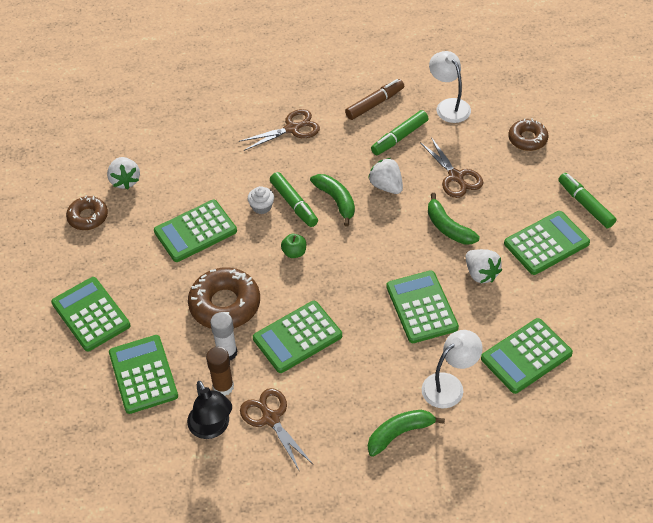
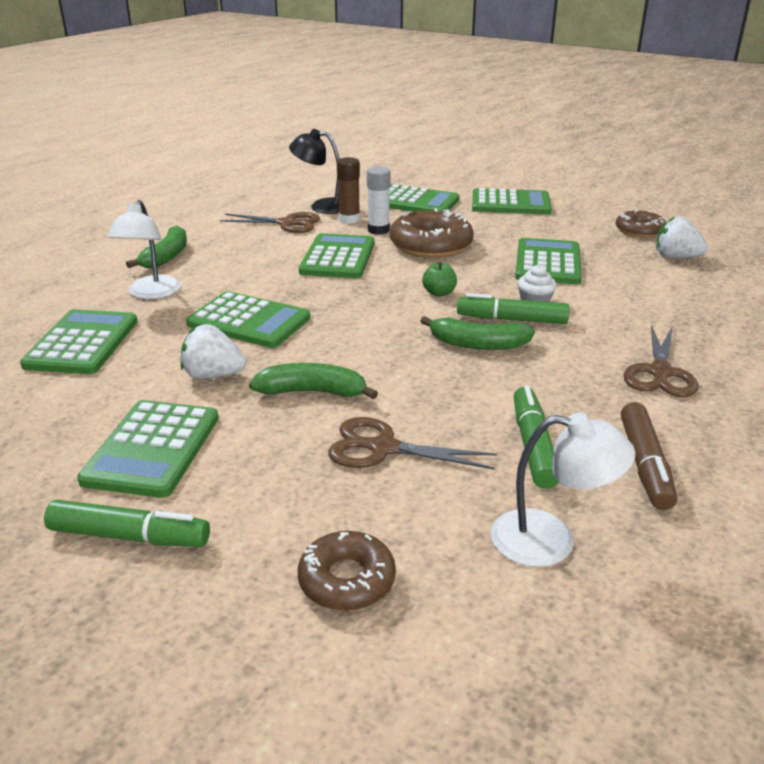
camera: 130 degrees right, 20 degrees down
(386, 186) = (451, 386): white strawberry -> none

